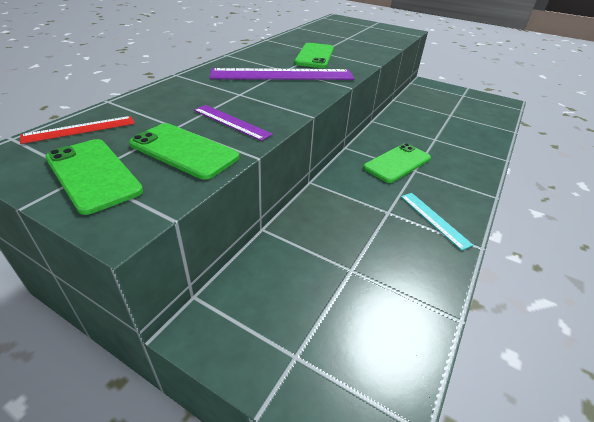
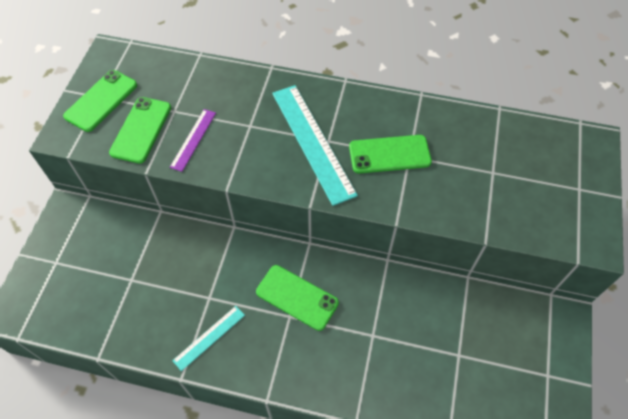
camera: 75 degrees right, 20 degrees up
(79, 129) = (151, 65): red ruler -> none
(282, 75) = (312, 142): purple ruler -> turquoise ruler

